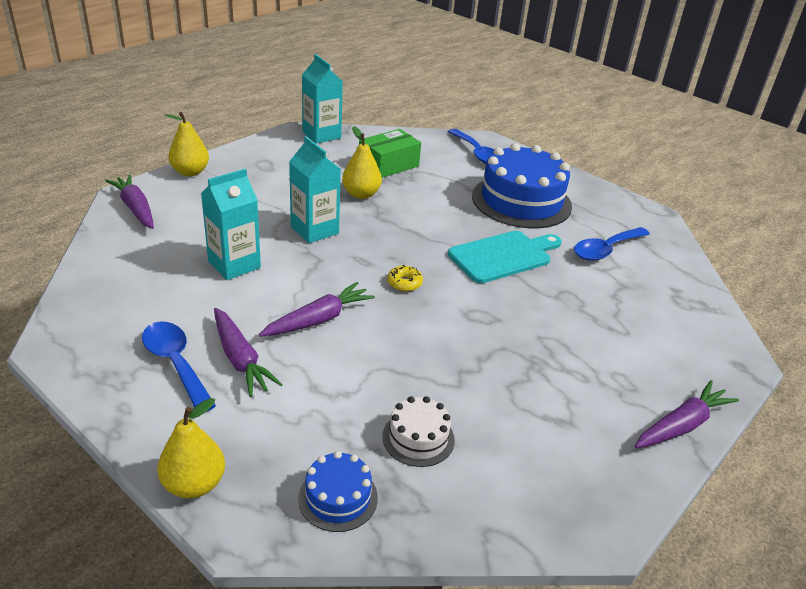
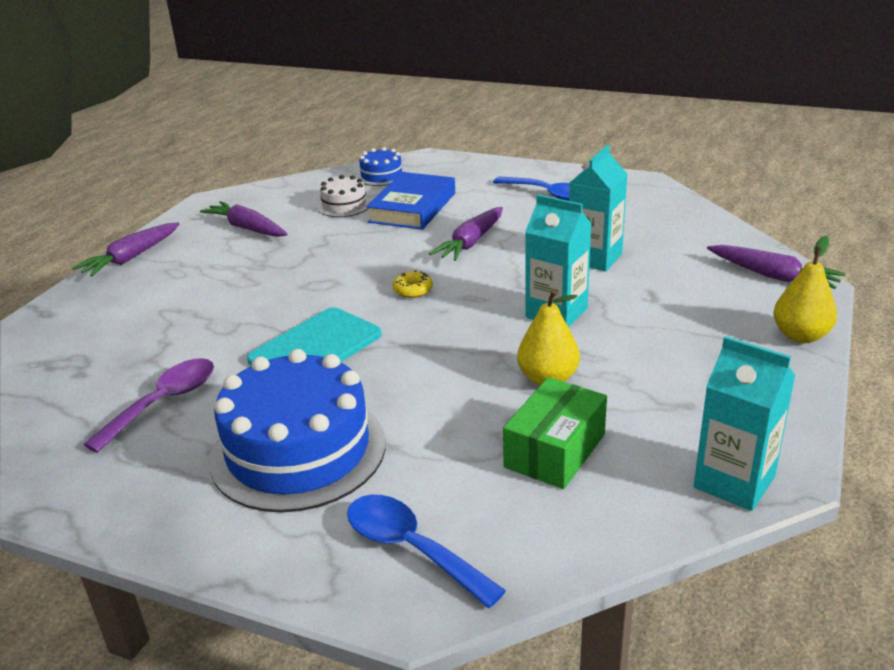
camera: 165 degrees right, 5 degrees down
(194, 484) = (469, 162): yellow pear -> none
(240, 359) = (506, 207): purple carrot -> purple carrot (247, 228)
(339, 400) = (412, 207): none -> blue book
(605, 250) = (164, 402): blue spoon -> purple spoon

